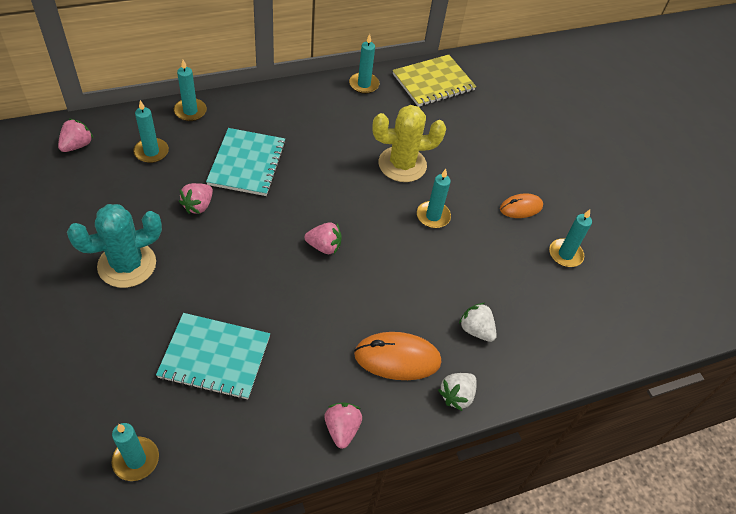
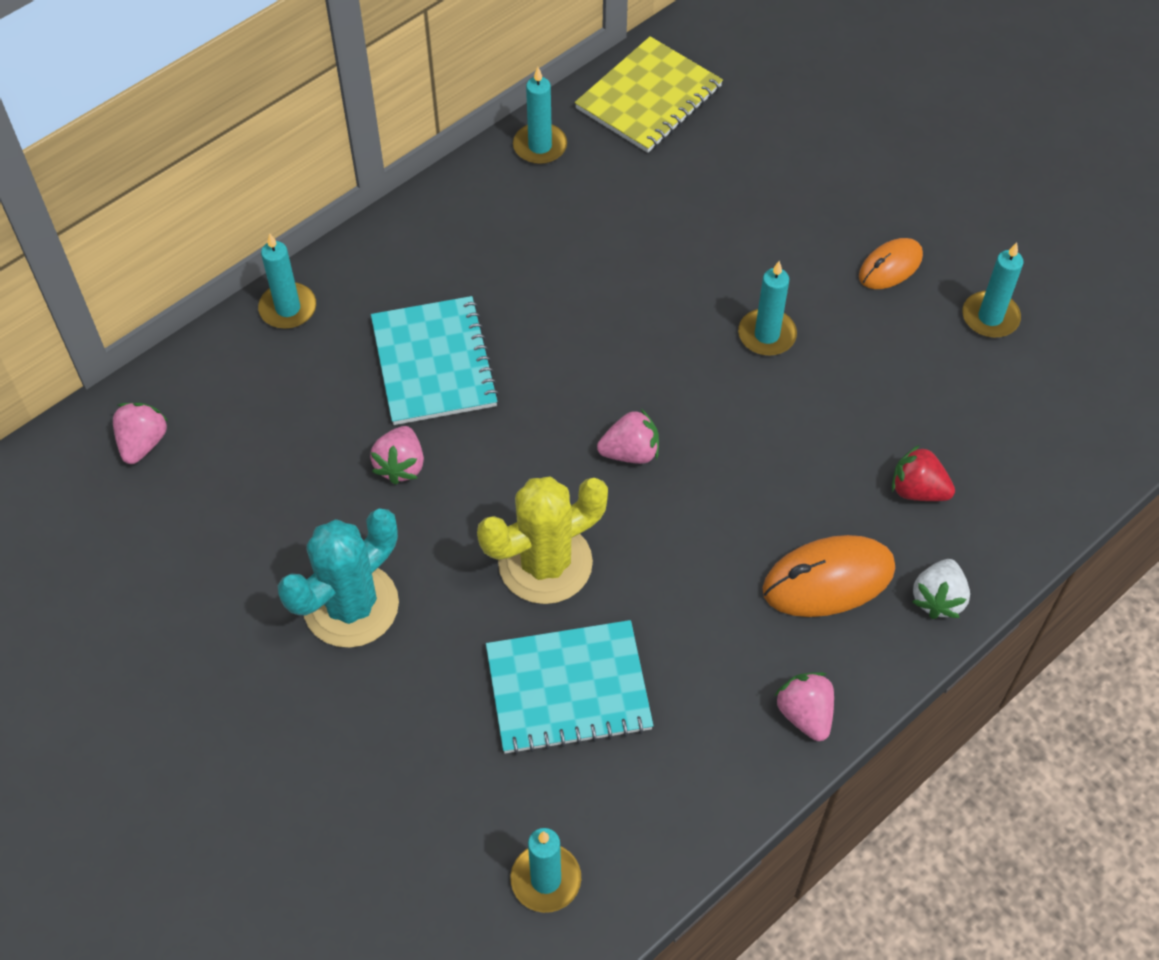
camera: 15 degrees left, 5 degrees up
(151, 152) = (270, 405): turquoise candle -> none
(402, 164) = (675, 266): yellow cactus -> yellow cactus (545, 563)
(476, 330) = (917, 490): white strawberry -> red strawberry

